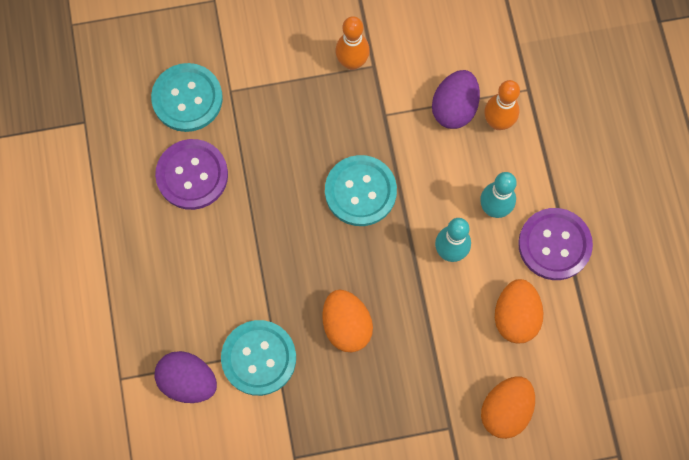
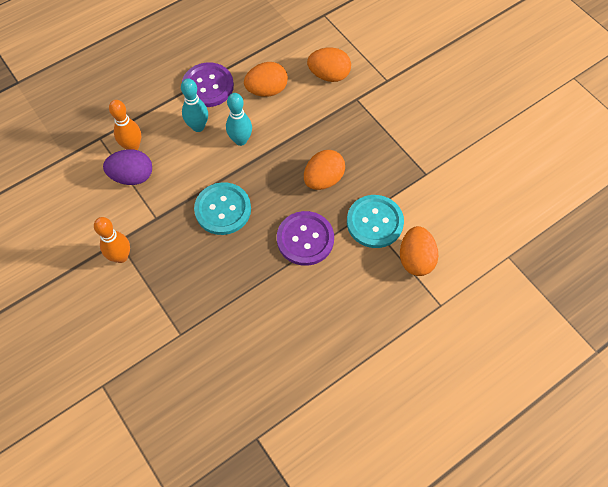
camera: 115 degrees left, 10 degrees down
(187, 98) = (200, 364): turquoise button -> none
(188, 381) = (415, 259): purple egg -> orange egg
(192, 175) = (263, 329): purple button -> purple button (305, 239)

